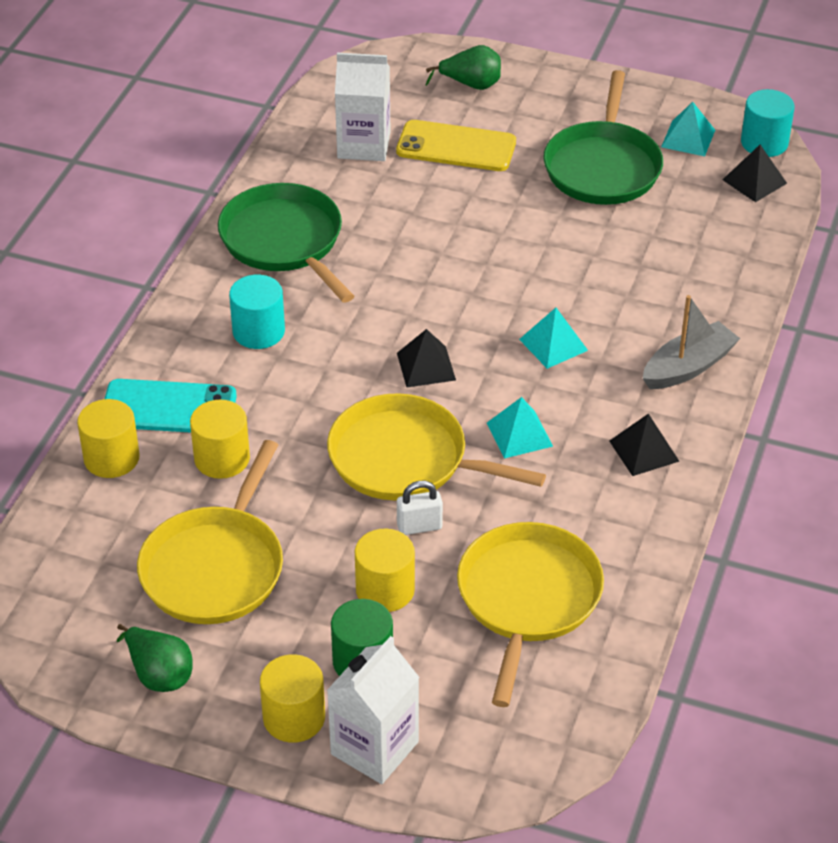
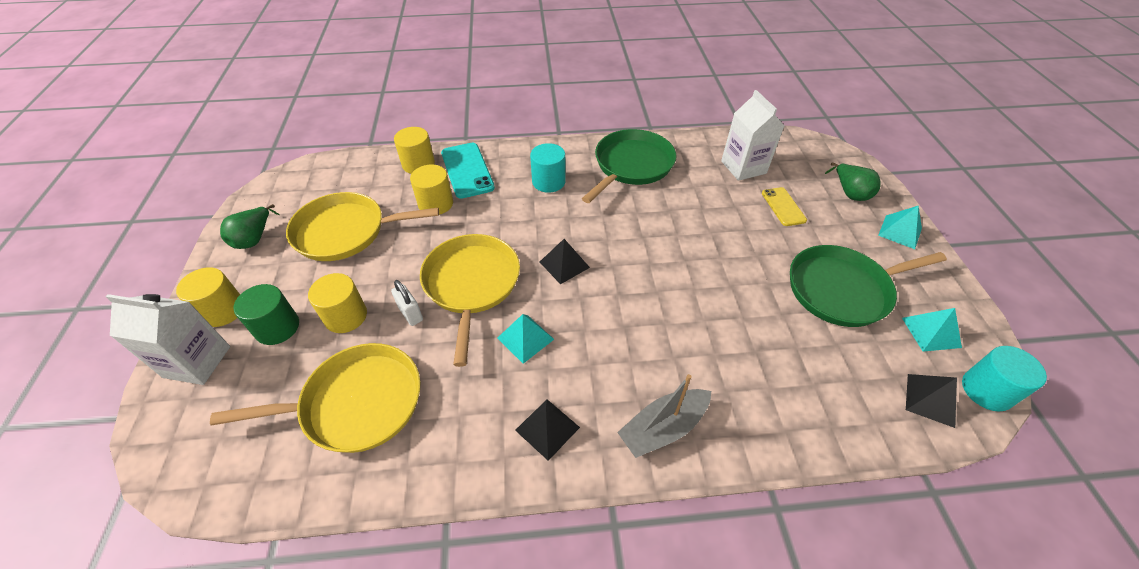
camera: 65 degrees right, 5 degrees up
(456, 147) = (783, 207): yellow phone -> yellow phone, size x0.62
(553, 344) = (630, 326): turquoise pyramid -> turquoise pyramid (900, 232)
(688, 367) = (663, 428): grey boat -> grey boat turned 120 degrees clockwise

